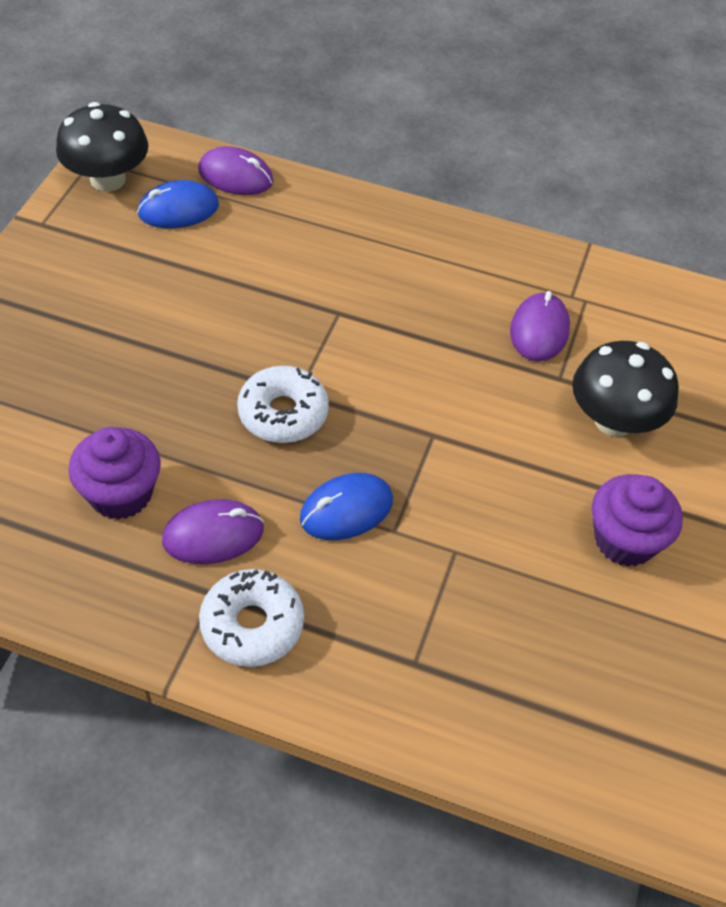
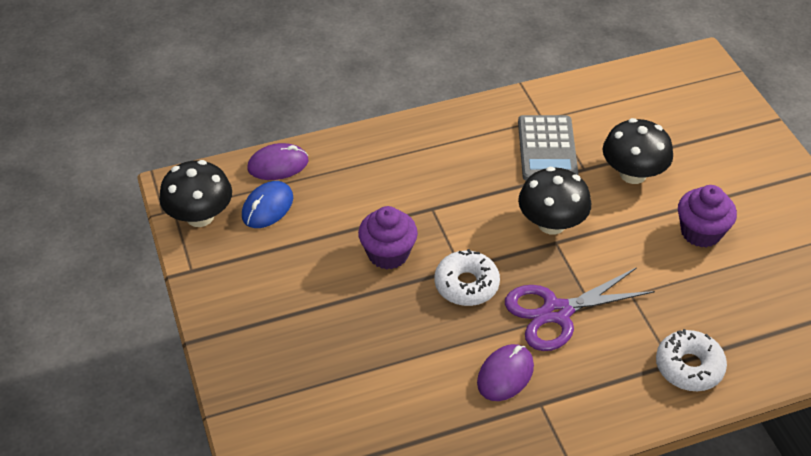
camera: 35 degrees left, 5 degrees down
(121, 494) = (431, 389): purple cupcake -> purple cupcake (388, 254)
(252, 625) = (577, 404): white donut -> white donut (689, 367)
(346, 509) = (556, 312): blue mouse -> purple scissors
(452, 412) = (551, 223): none -> black mushroom
(539, 330) = (547, 149): purple mouse -> grey calculator

